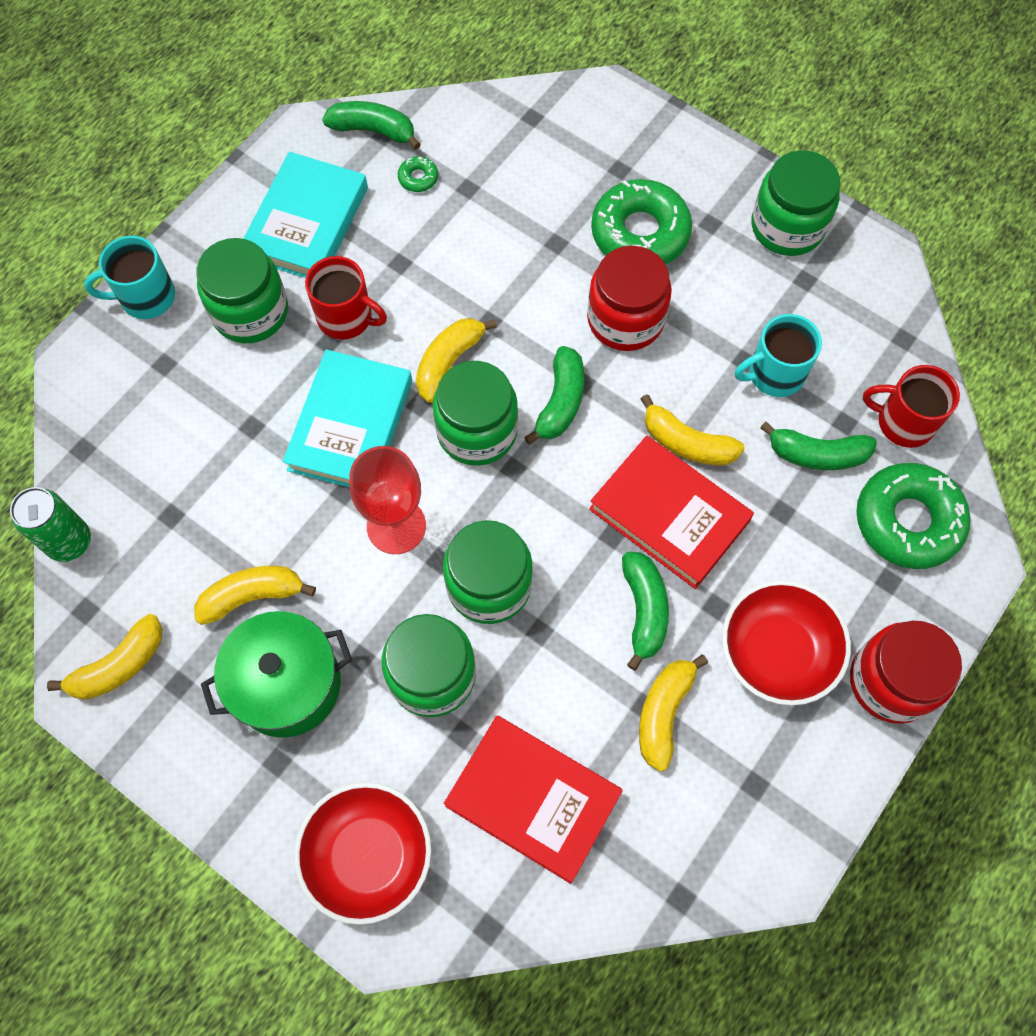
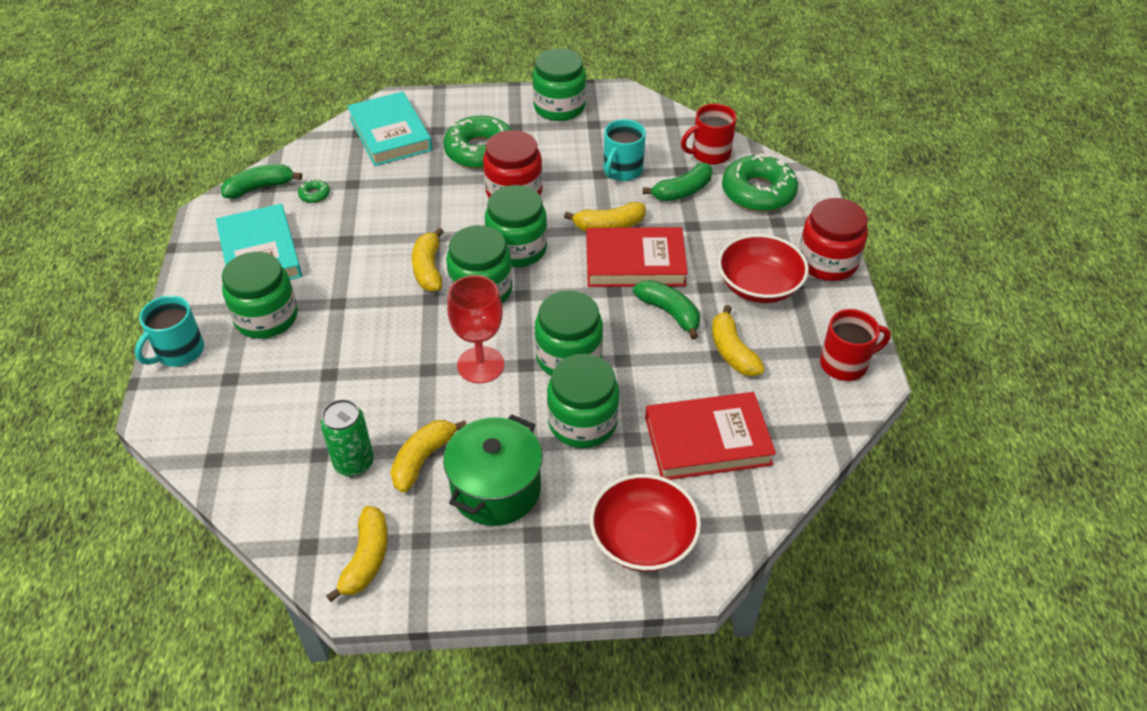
camera: 40 degrees left, 20 degrees down
(69, 542) = (256, 516): green can -> green can (354, 463)
(346, 318) = (337, 284): red mug -> red mug (845, 364)
(350, 425) = (397, 334): turquoise book -> turquoise book (390, 134)
(560, 402) = (517, 249): green banana -> green jar

